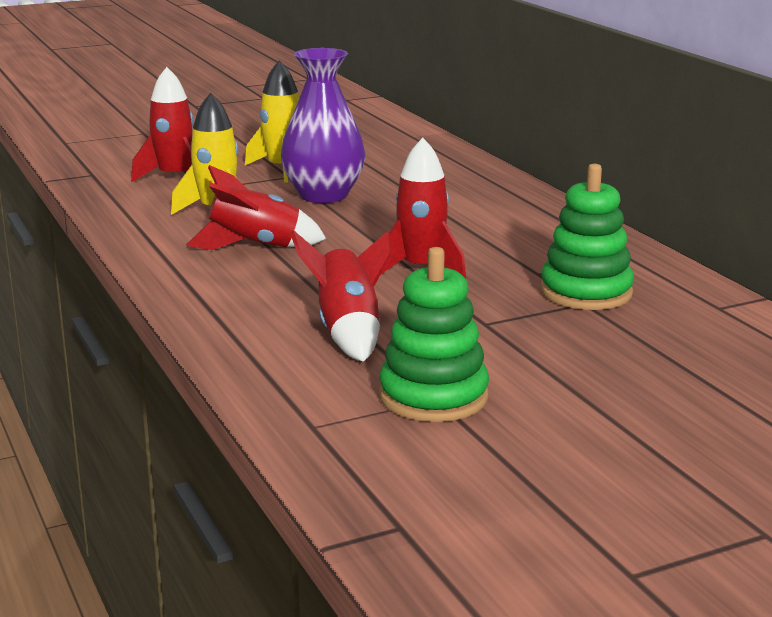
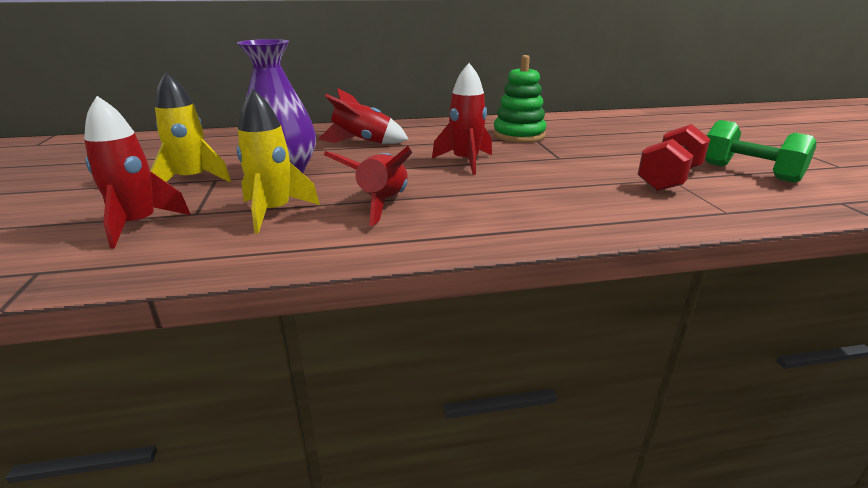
camera: 75 degrees left, 5 degrees up
(348, 332) = (571, 189): red rocket -> red rocket (362, 142)
(433, 397) = (669, 179): green stacking toy -> red dumbbell
(514, 467) = (749, 172): none -> green dumbbell

